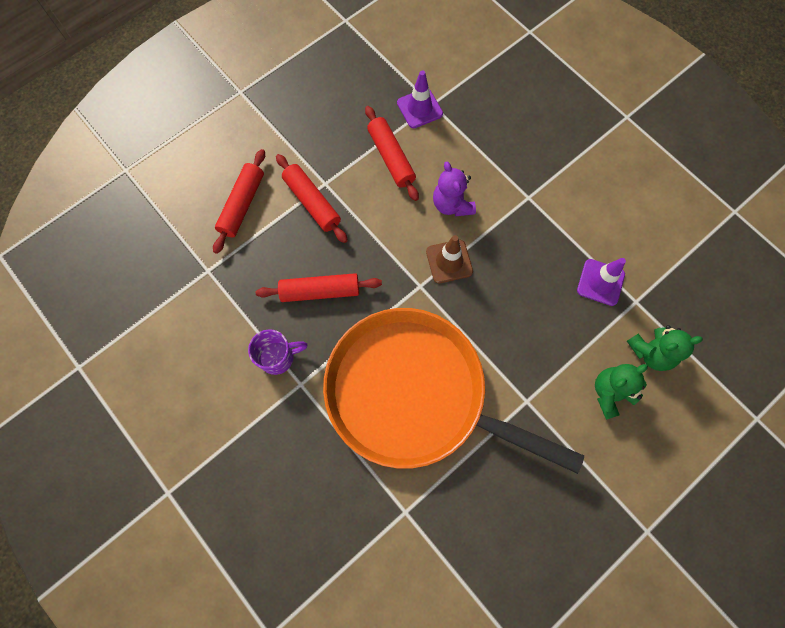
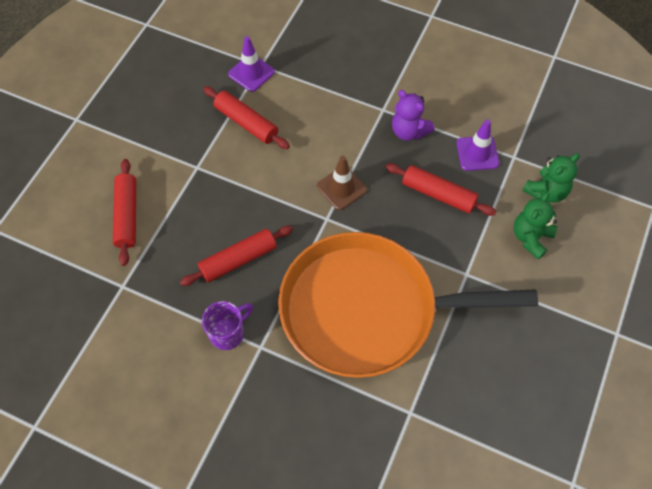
camera: 25 degrees left, 10 degrees down
(312, 202) = (193, 188): red rolling pin -> red rolling pin (438, 194)
(452, 204) = (320, 140): purple teddy bear -> purple teddy bear (409, 131)

